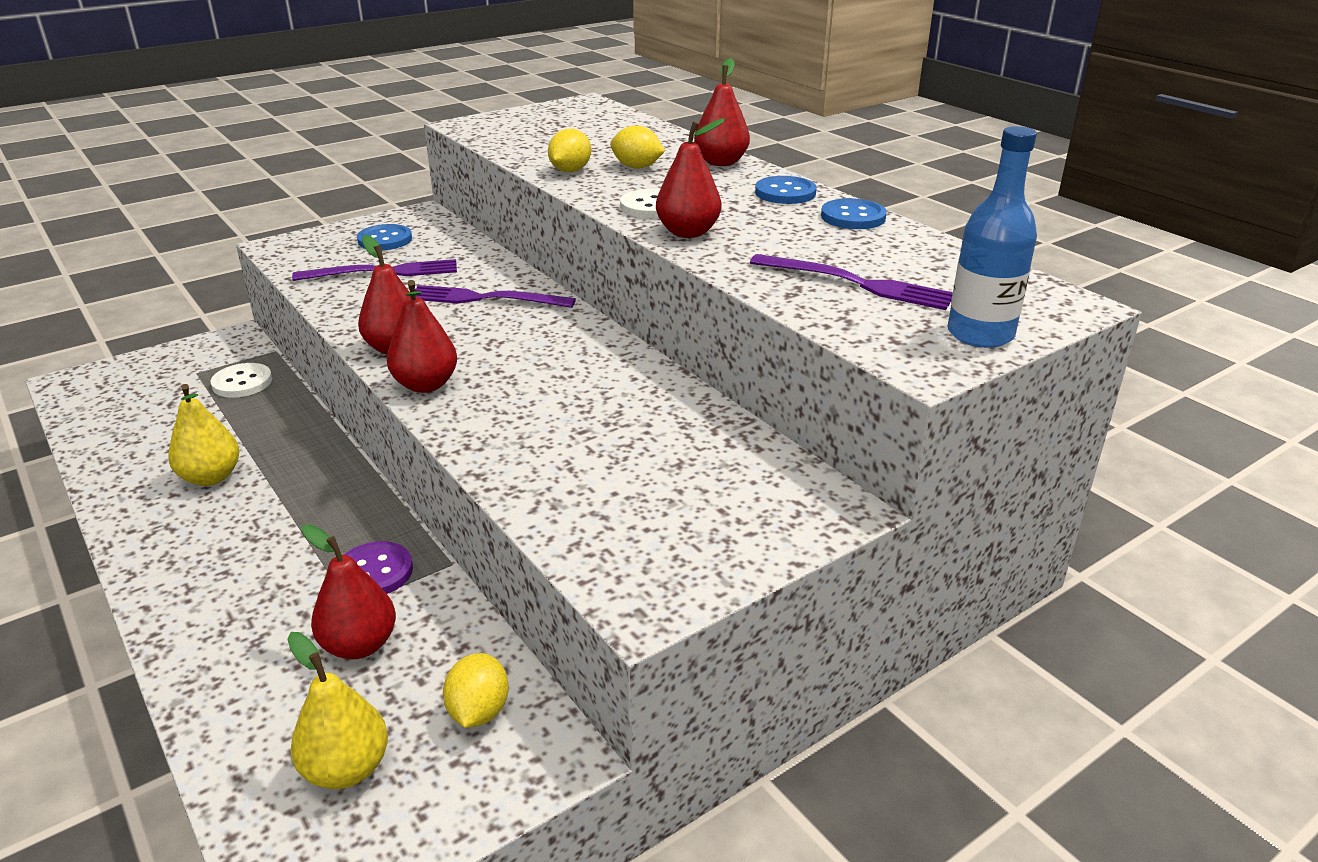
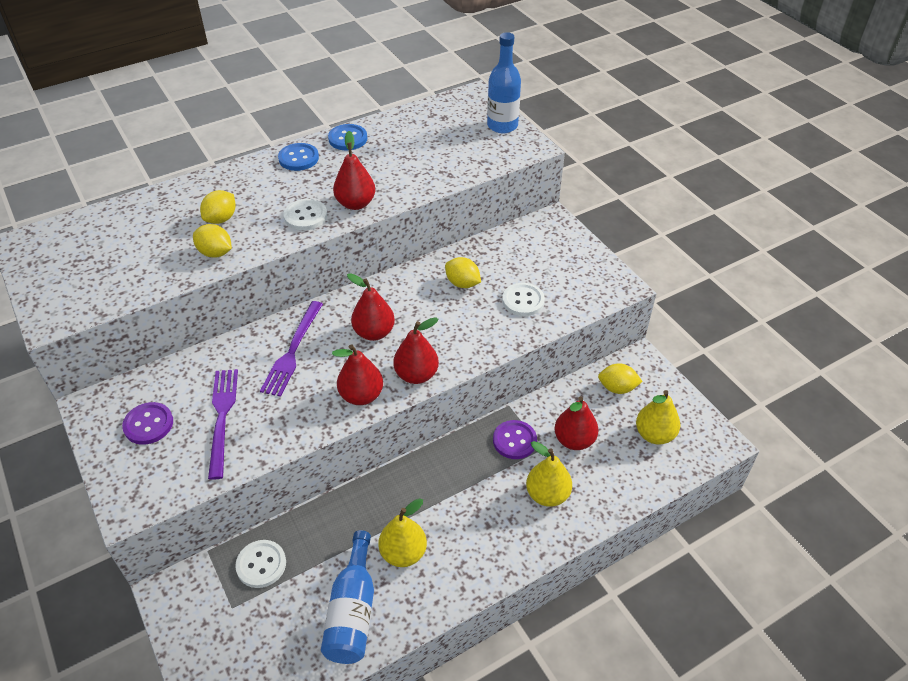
camera: 85 degrees left, 15 degrees up
(146, 447) = (352, 611): none -> blue bottle
(254, 611) = (547, 495): none -> yellow pear
(385, 240) = (148, 424): blue button -> purple button
(589, 476) = (523, 301): none -> white button
(629, 413) = (462, 283): none -> yellow lemon
(721, 162) = (227, 179): red pear -> red pear (374, 332)
(857, 284) = (441, 151): purple fork -> none

